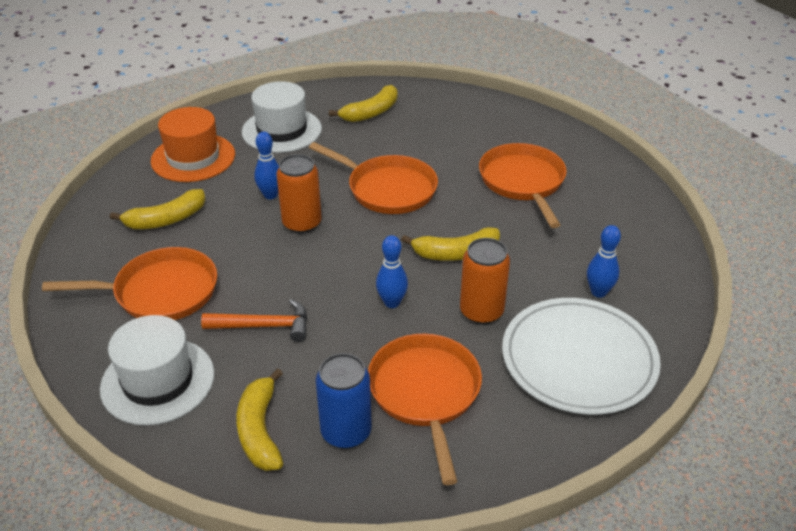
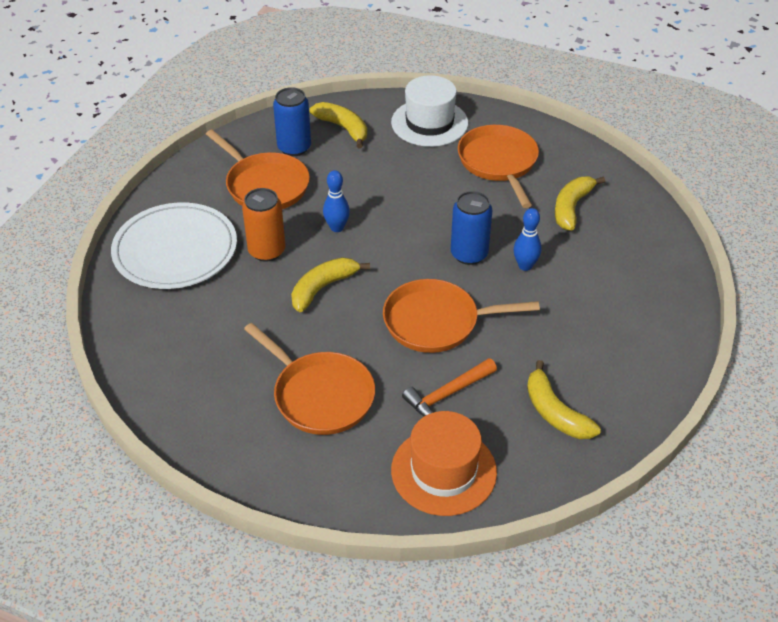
camera: 145 degrees right, 5 degrees up
(160, 292) = (499, 163): orange pan -> orange pan turned 120 degrees clockwise
(193, 158) = (637, 268): orange hat -> orange hat (443, 471)
(264, 326) = (405, 175): orange hammer -> orange hammer (447, 395)
(282, 130) = (608, 338): white hat -> none
(302, 223) = (469, 254): orange can -> blue can
(371, 112) = (555, 412): yellow banana -> yellow banana turned 45 degrees counterclockwise
(598, 292) = (185, 308): blue bowling pin -> none

